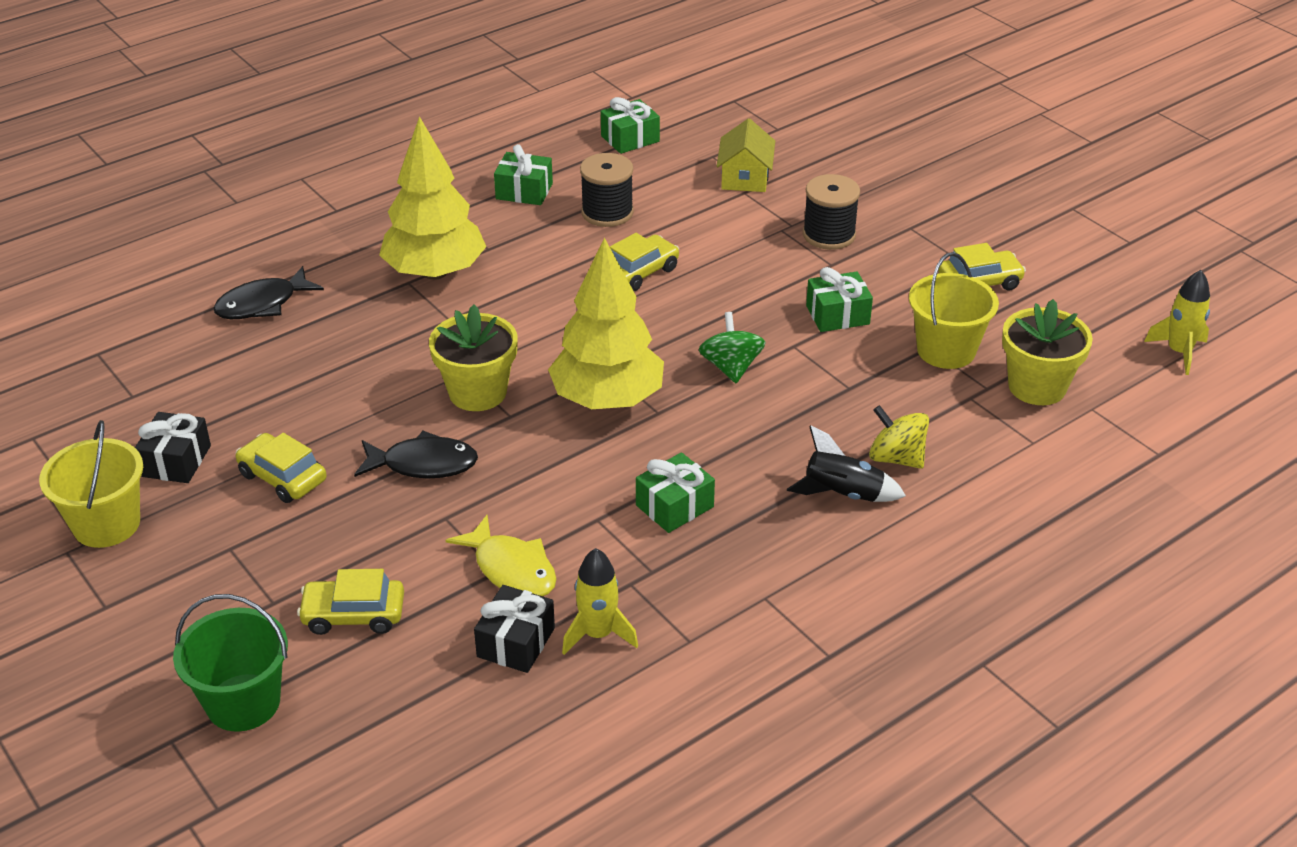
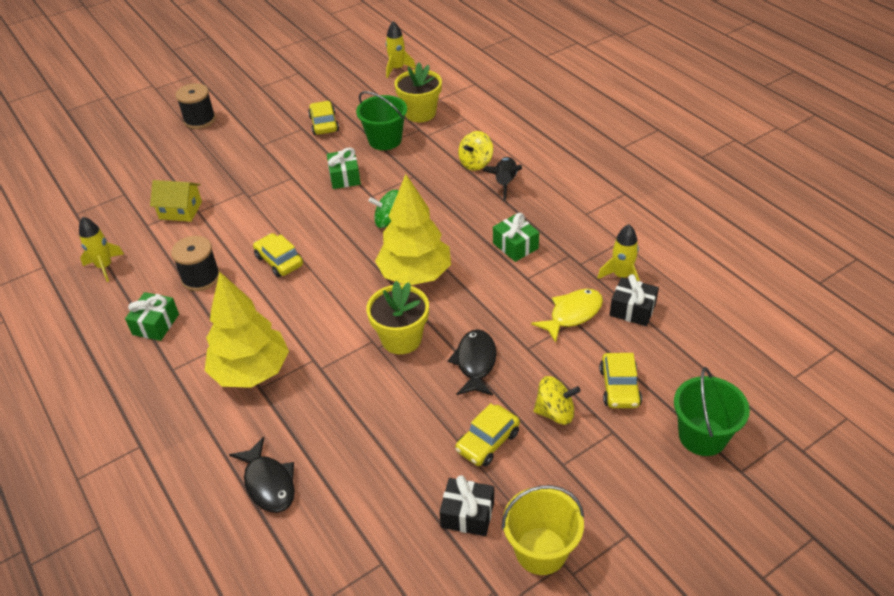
camera: 85 degrees left, 5 degrees up
(319, 543) = (555, 412): none -> yellow spinning top
(630, 139) = (105, 266): green gift -> yellow rocket
(829, 235) = (260, 177): black spool -> black spool (200, 120)
(946, 350) = (385, 140): yellow bucket -> green bucket

